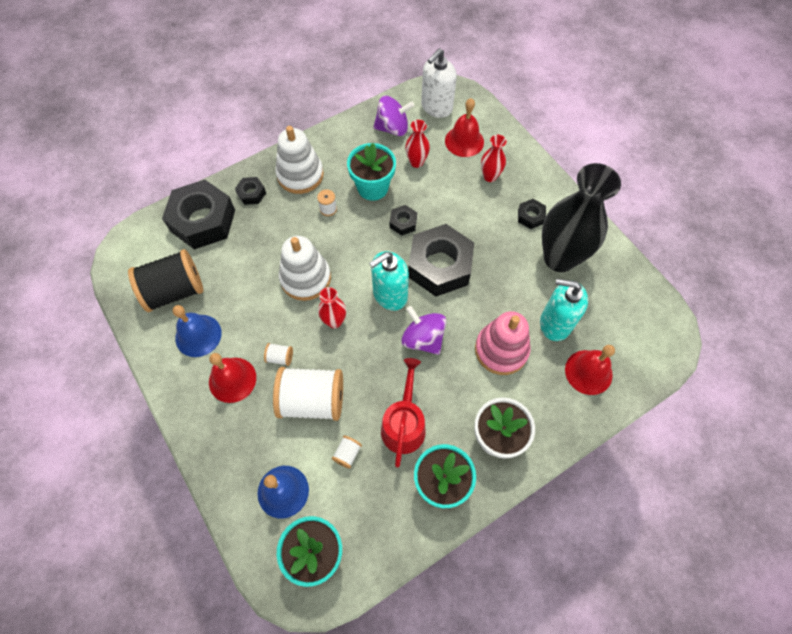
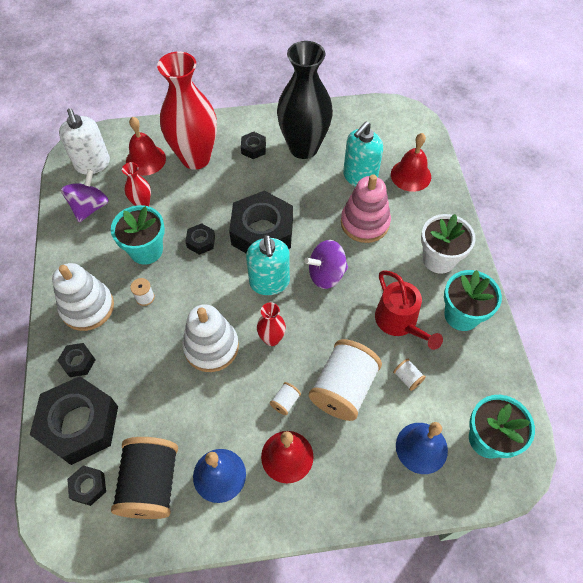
camera: 65 degrees left, 5 degrees down
(158, 251) = (88, 486): none -> black nut
(404, 424) = (399, 322): red watering can -> red watering can turned 150 degrees counterclockwise
(490, 176) = (195, 158): red vase -> red vase, size x2.22

